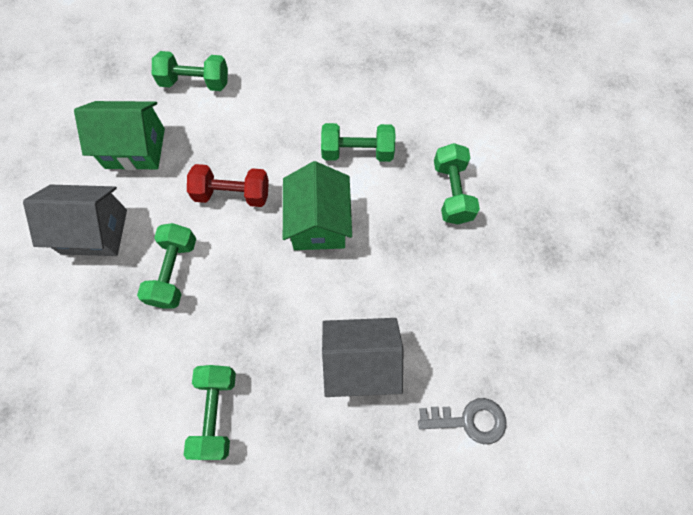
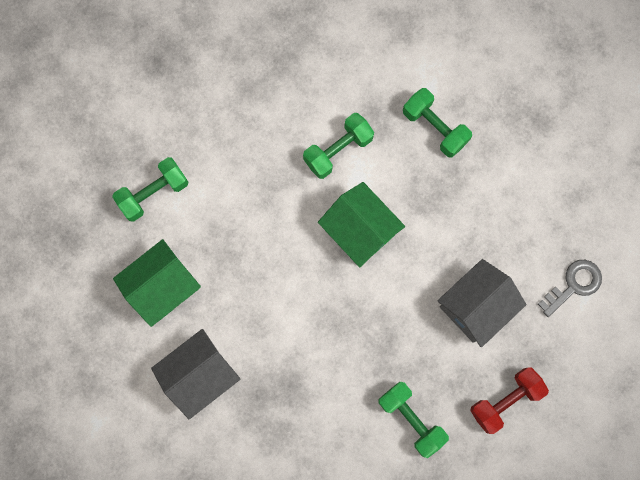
camera: 40 degrees left, 10 degrees up
(174, 272) = (290, 353): green dumbbell -> none
(232, 194) = (275, 261): red dumbbell -> red dumbbell (505, 400)

